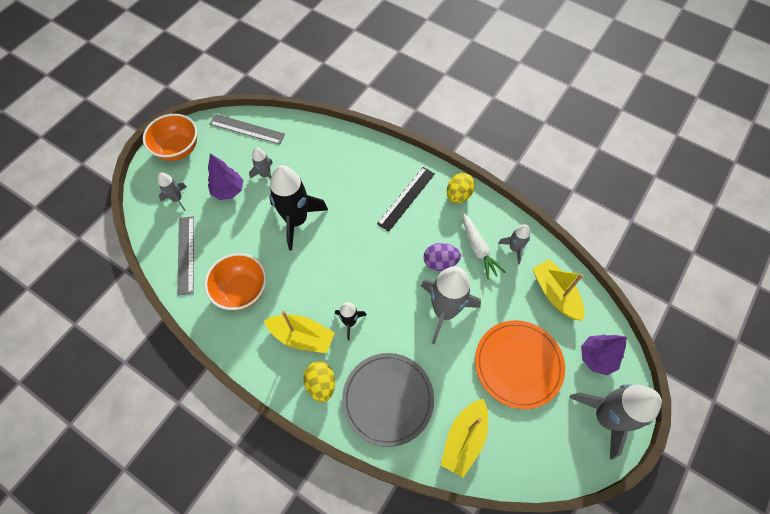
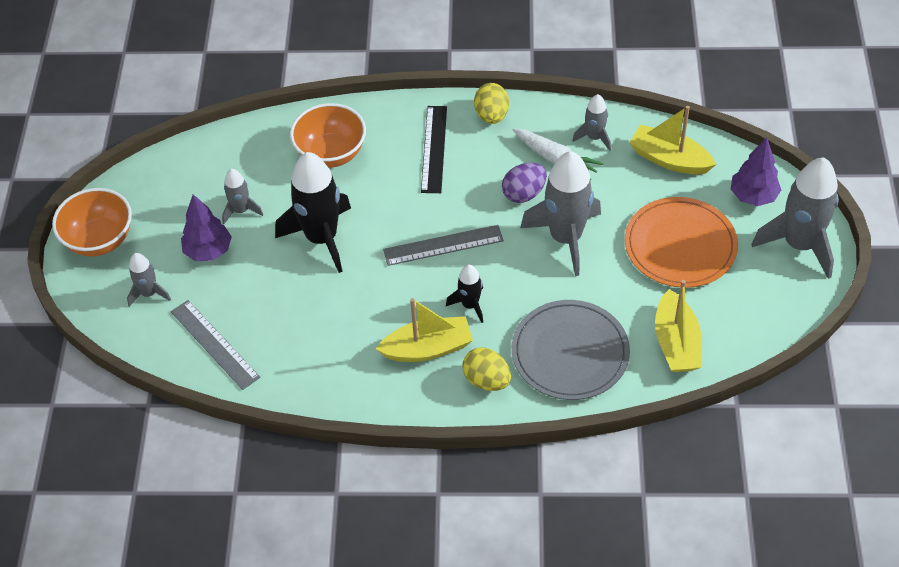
camera: 30 degrees left, 10 degrees down
(242, 291) = (317, 343): orange bowl -> orange bowl (331, 153)
(247, 129) = (172, 173): grey ruler -> grey ruler (443, 245)

